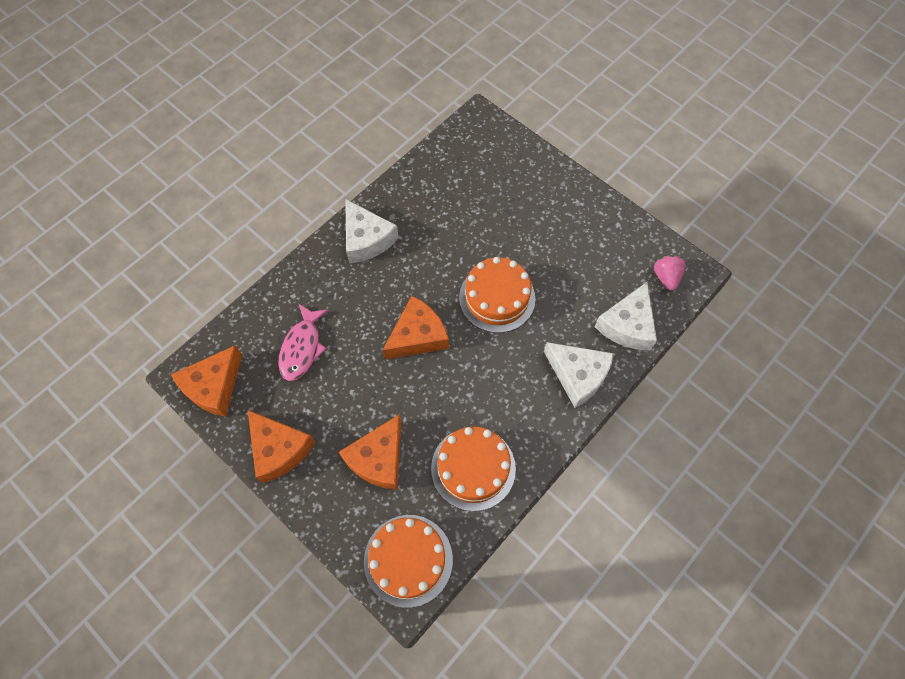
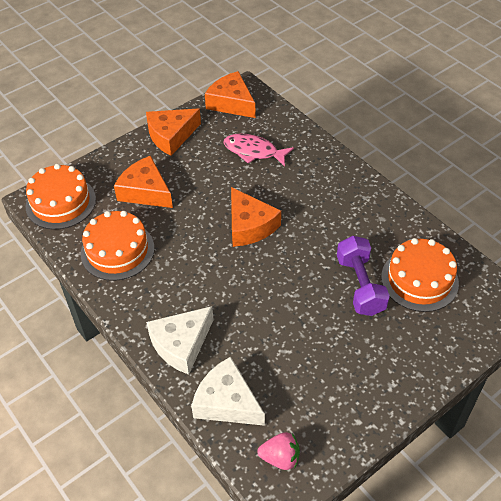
camera: 100 degrees right, 15 degrees down
(366, 239) = (357, 198): white cheese -> none
(479, 230) = (360, 285): none -> purple dumbbell
(497, 298) = (279, 290): orange cake -> orange cake (419, 280)

